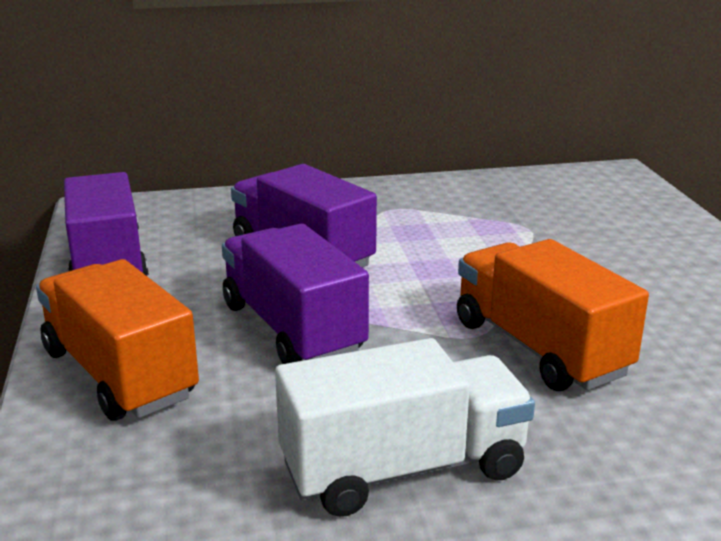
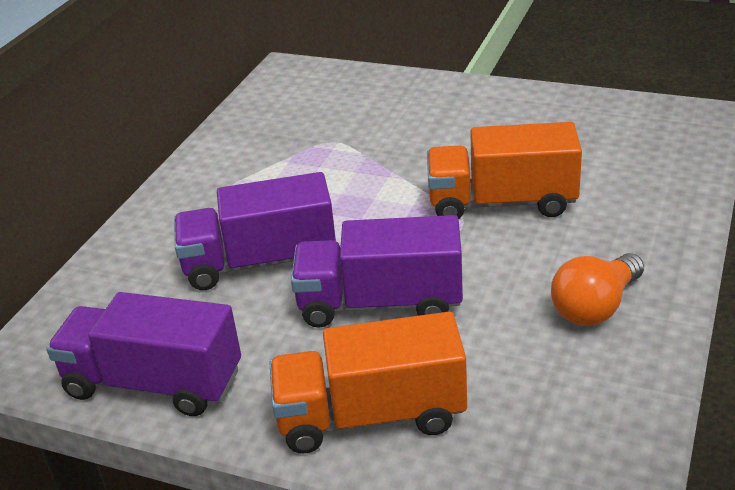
camera: 55 degrees left, 10 degrees up
(403, 469) = (595, 307): white truck -> orange light bulb

